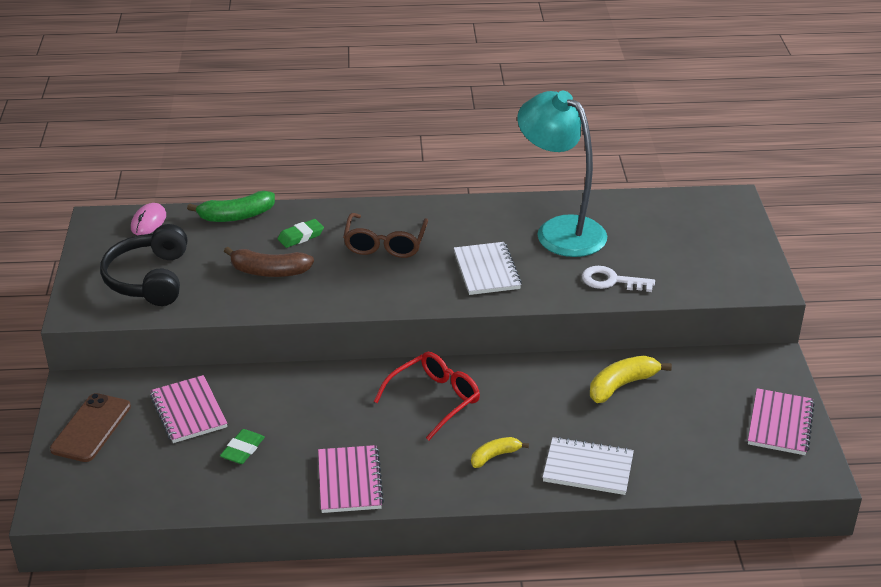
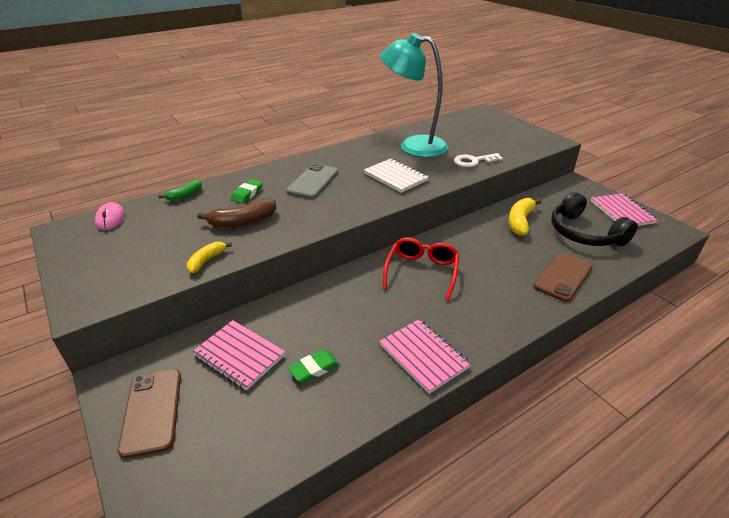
camera: 30 degrees left, 0 degrees up
(149, 279) = (140, 258): black headphones -> black headphones (584, 233)
(236, 216) = (185, 195): green banana -> green banana, size x0.63
(242, 450) = (314, 368): green eraser -> green eraser turned 60 degrees clockwise
(385, 244) = (313, 181): brown glasses -> grey phone
(495, 456) = (500, 293): yellow banana -> yellow banana (206, 260)
(588, 468) = (563, 277): white notebook -> brown phone

